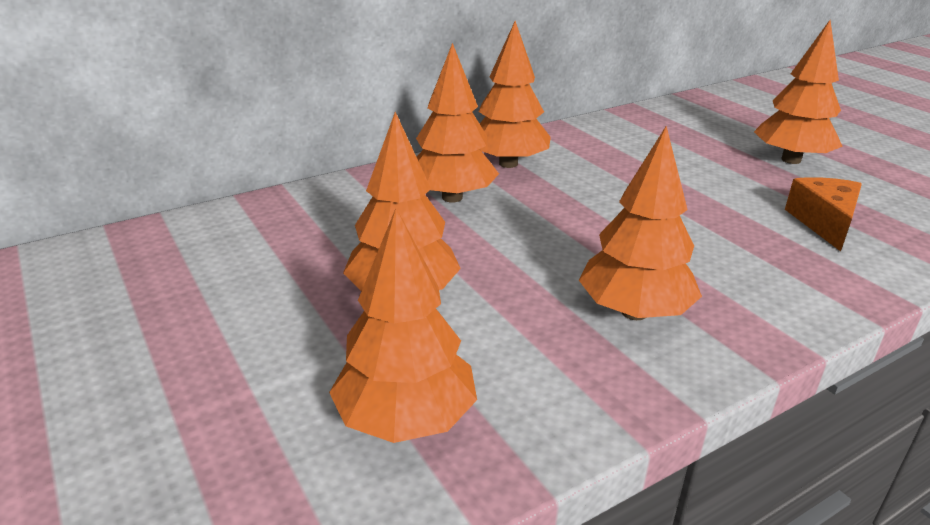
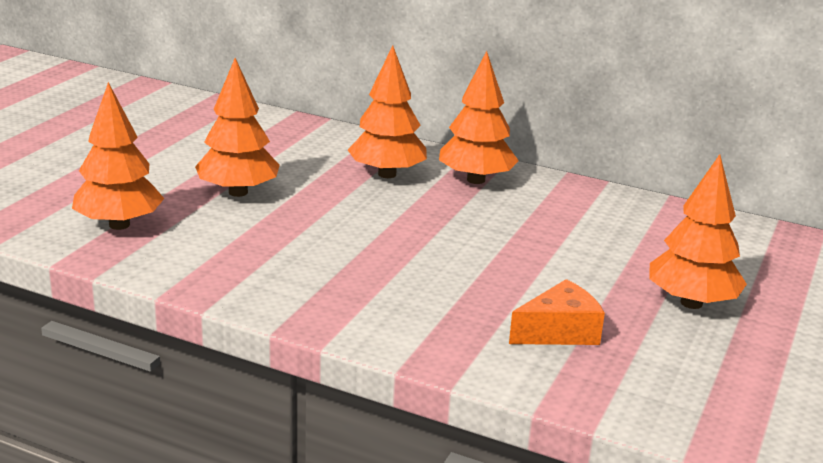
camera: 55 degrees right, 5 degrees down
(634, 312) = (302, 269): orange tree -> none

